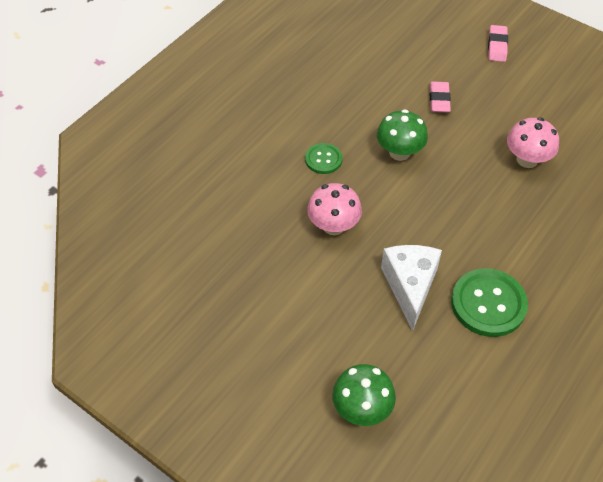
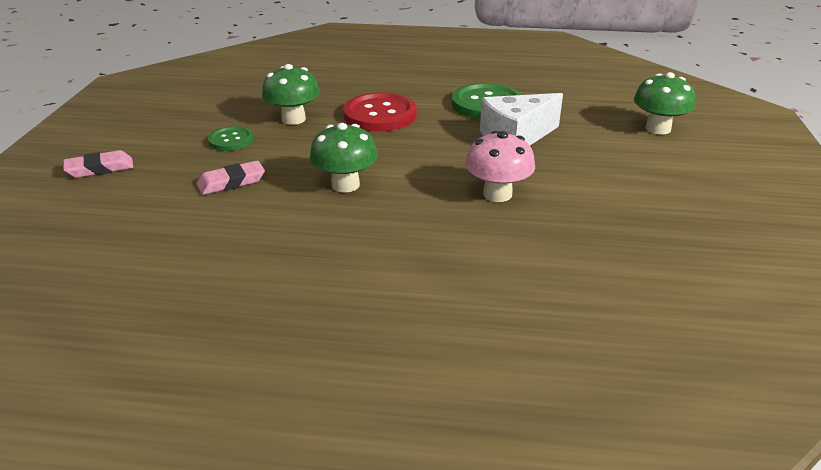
camera: 120 degrees left, 20 degrees down
(323, 159) = (406, 231): green button -> green button (231, 140)
(506, 216) = (380, 115): none -> red button
(527, 159) = (293, 119): pink mushroom -> green mushroom

